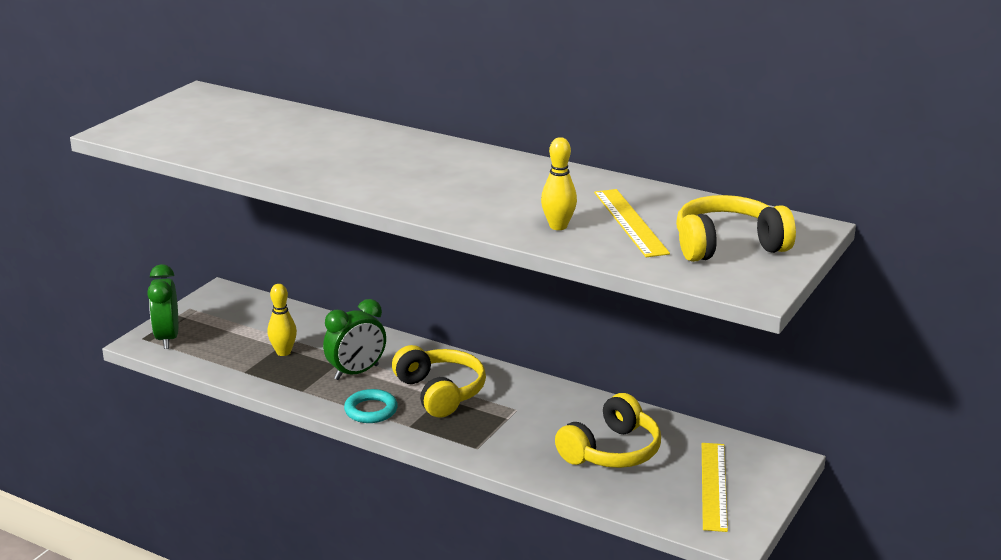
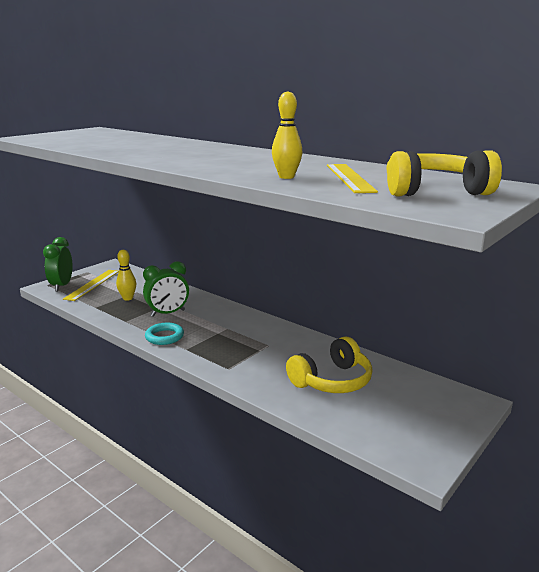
camera: 10 degrees right, 5 degrees down
(440, 392) = (218, 330): yellow headphones -> none
(713, 486) = (412, 416): yellow ruler -> yellow ruler (92, 284)

